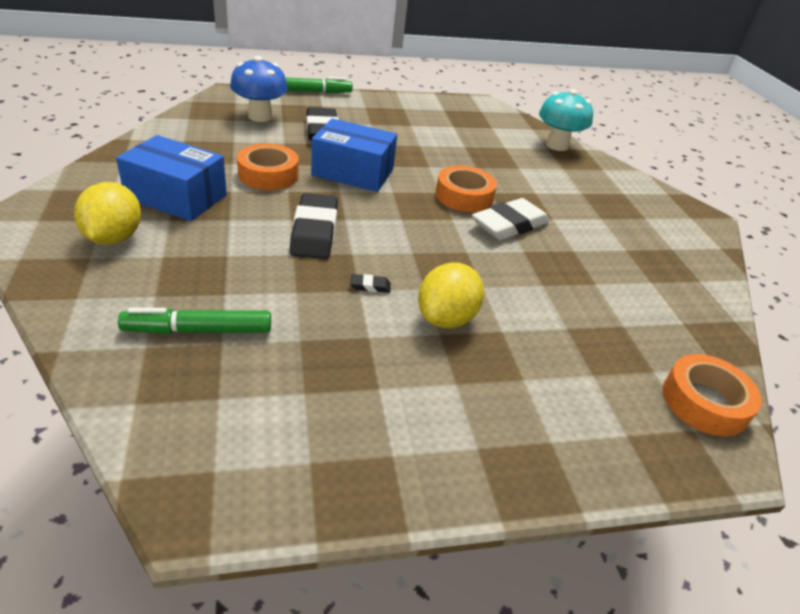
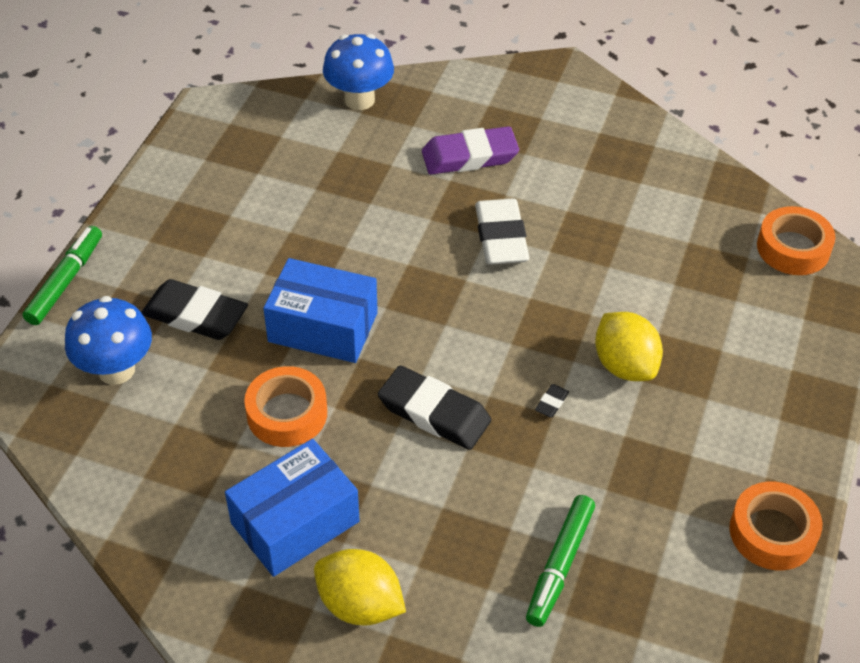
camera: 55 degrees left, 10 degrees up
(353, 172) = (323, 327): blue box -> blue box turned 60 degrees clockwise
(464, 196) = (428, 247): orange tape -> orange tape (772, 532)
(557, 145) = (359, 99): turquoise mushroom -> blue mushroom
(566, 195) = (469, 156): none -> purple eraser

